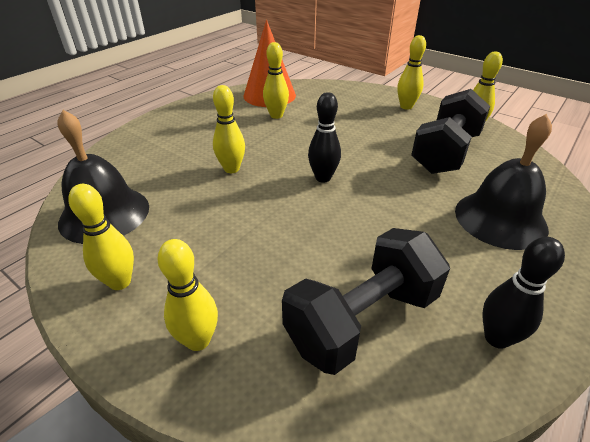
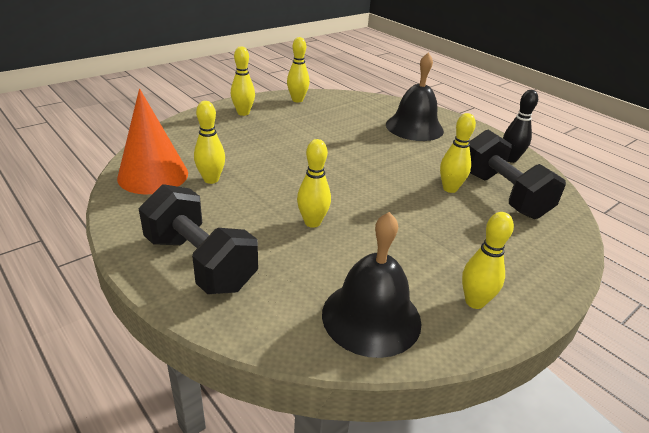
camera: 80 degrees left, 5 degrees down
(198, 340) = (529, 261): yellow bowling pin -> yellow bowling pin (450, 189)
(323, 178) = (346, 177): black bowling pin -> none
(445, 153) = (330, 120): black dumbbell -> black dumbbell (200, 263)

